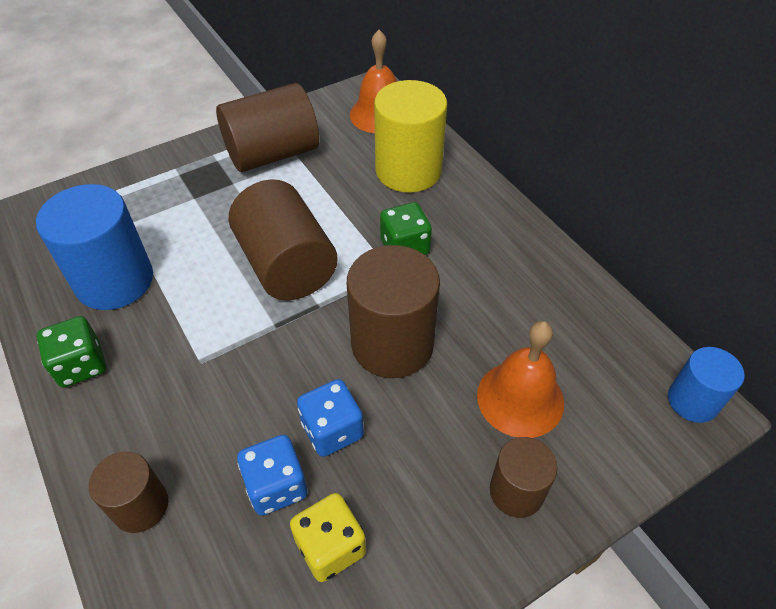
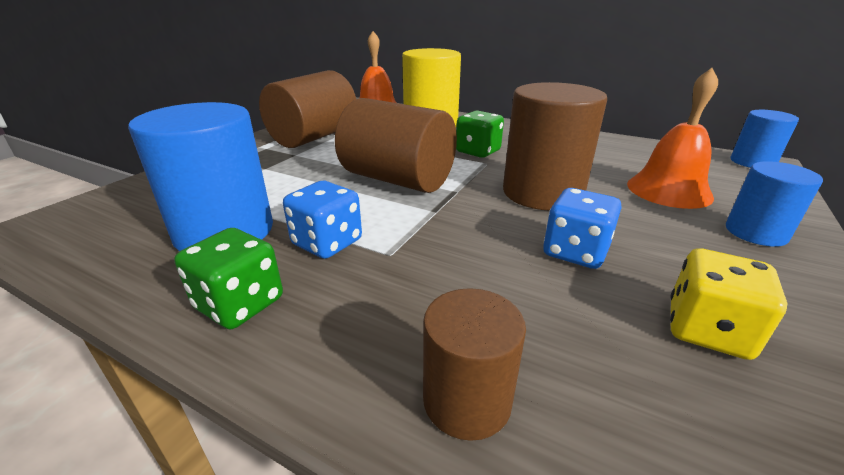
camera: 30 degrees left, 20 degrees down
(276, 486) = (588, 309): blue dice -> blue dice (327, 243)
(516, 491) = (755, 232): brown cylinder -> blue cylinder

